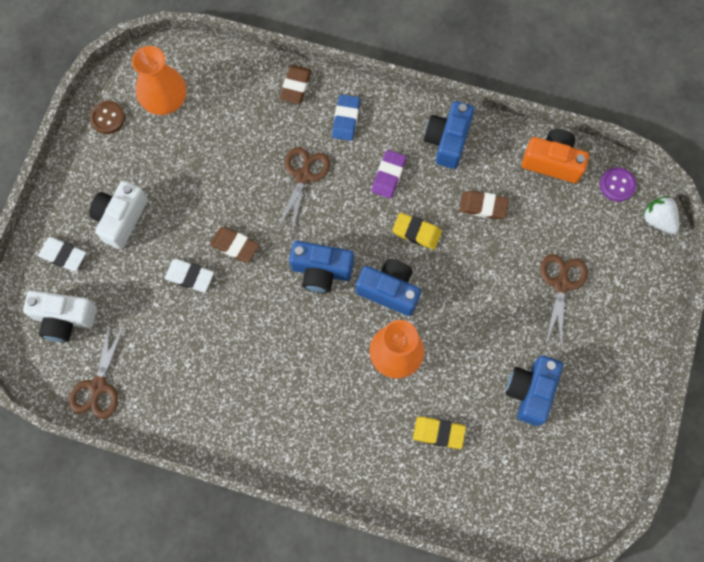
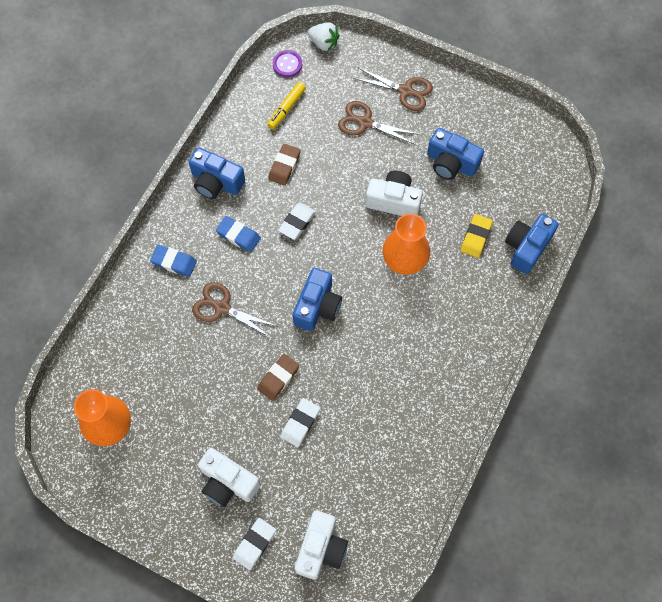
camera: 80 degrees left, 5 degrees down
(98, 386) = (393, 521): brown scissors -> brown scissors (406, 91)
(108, 118) = (115, 484): brown button -> none
(295, 86) = (128, 300): brown eraser -> none
(388, 175) = (238, 236): purple eraser -> blue eraser
(389, 290) = (346, 253): blue camera -> blue camera (526, 247)
(416, 232) = (297, 222): yellow eraser -> white eraser
(465, 332) = (393, 201): none -> white camera
(552, 162) = (256, 106): orange camera -> none
(558, 195) = (286, 109): none -> yellow marker
(658, 220) = (324, 43): white strawberry -> white strawberry turned 120 degrees counterclockwise

